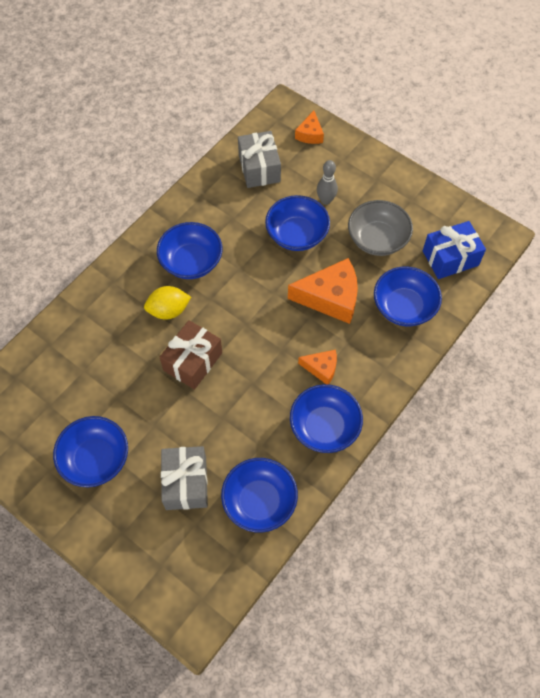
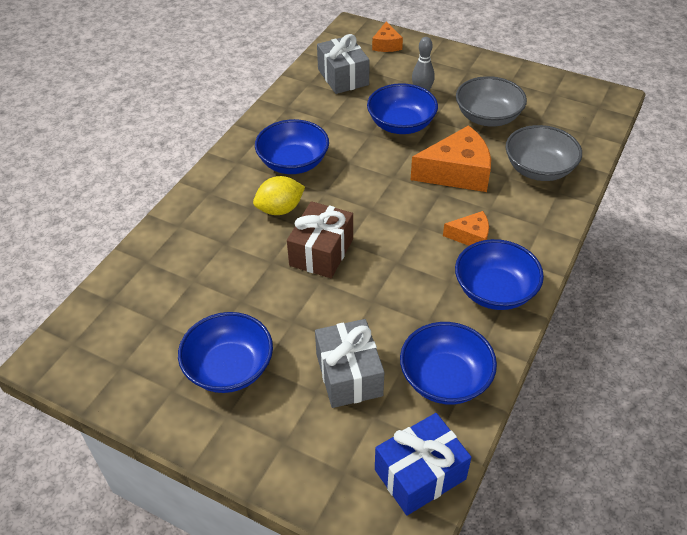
camera: 10 degrees left, 15 degrees down
(404, 307) = (539, 169): blue bowl -> grey bowl
(450, 258) = (569, 122): blue gift -> blue gift (420, 474)

